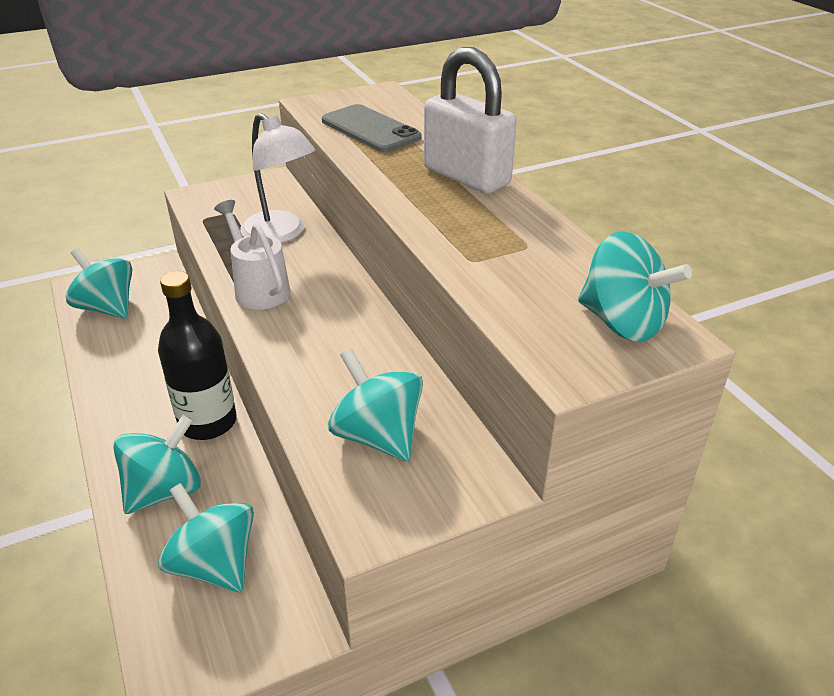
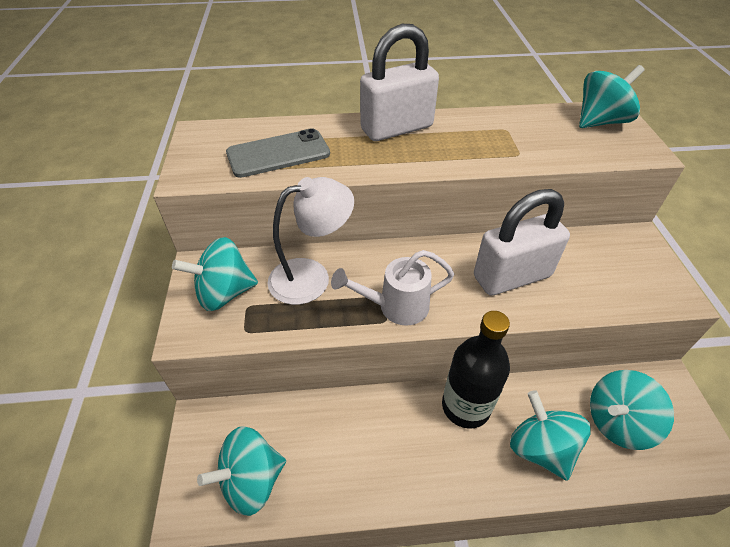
camera: 70 degrees left, 10 degrees up
(338, 361) = (512, 276): none -> white padlock
(377, 436) = (596, 274): turquoise spinning top -> turquoise spinning top (224, 293)

